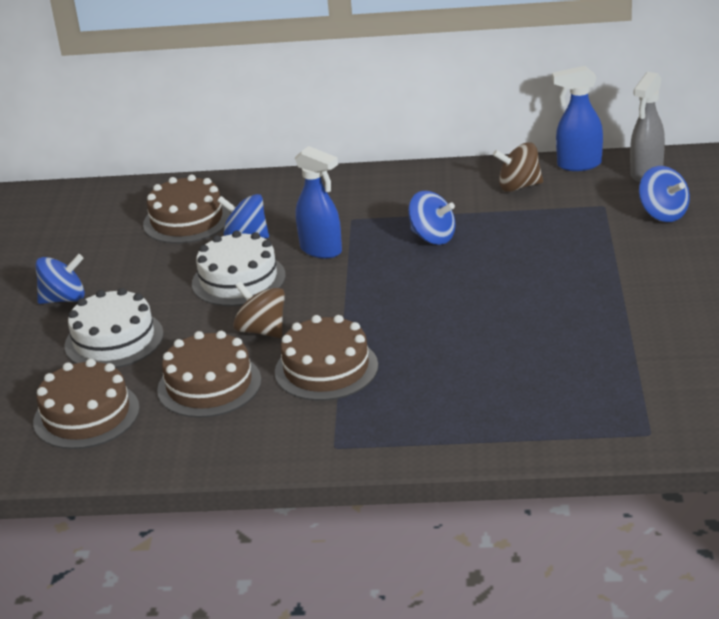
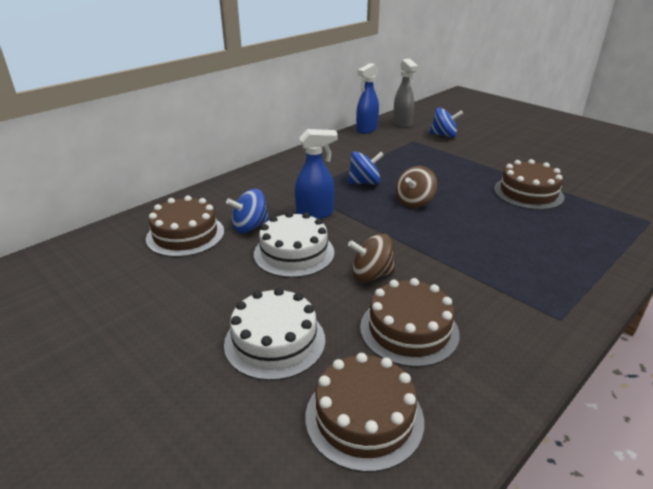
camera: 50 degrees left, 0 degrees up
(64, 299) = (172, 335): blue spinning top -> none
(326, 369) = (455, 275): brown cake -> brown cake (528, 193)
(519, 186) = (358, 146): brown spinning top -> brown spinning top (414, 202)

